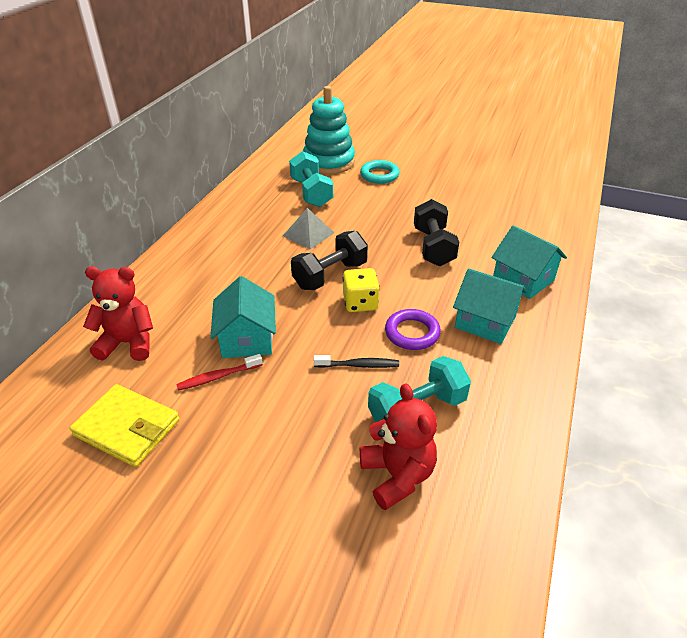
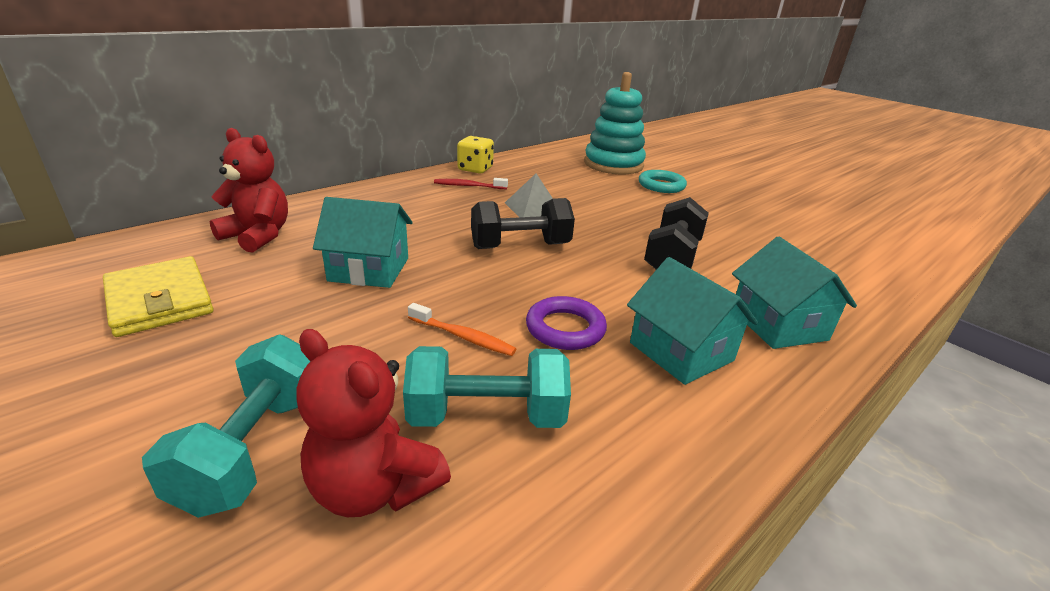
camera: 25 degrees right, 10 degrees down
(218, 377) = (299, 290): red toothbrush -> red toothbrush (468, 186)
(247, 339) = (369, 269): turquoise house -> turquoise house turned 75 degrees clockwise
(311, 193) = (571, 181): turquoise dumbbell -> turquoise dumbbell (255, 449)
(359, 365) = (463, 337): black toothbrush -> orange toothbrush
(360, 303) = (529, 279): yellow dice -> yellow dice (475, 169)
(397, 475) = (374, 487): red teddy bear -> red teddy bear turned 120 degrees clockwise

